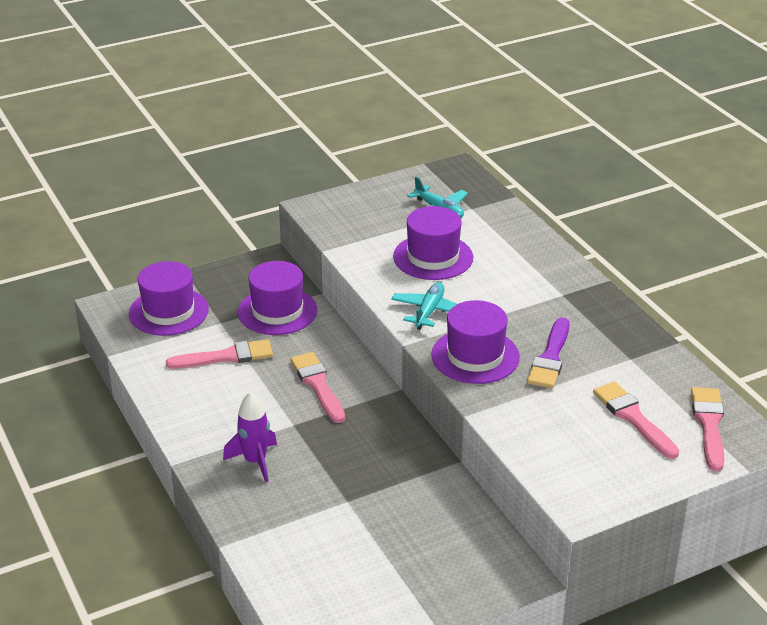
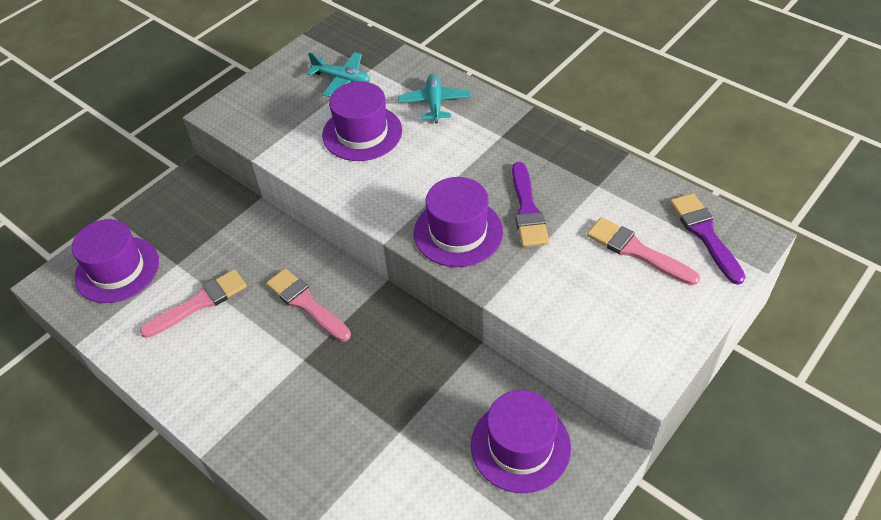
camera: 20 degrees left, 15 degrees up
(255, 461) = (285, 419): purple rocket -> none
(277, 311) = (227, 232): purple hat -> purple hat (520, 446)
(429, 311) = (389, 196): turquoise plane -> turquoise plane (434, 103)
(709, 425) = (705, 234): pink brush -> purple brush

